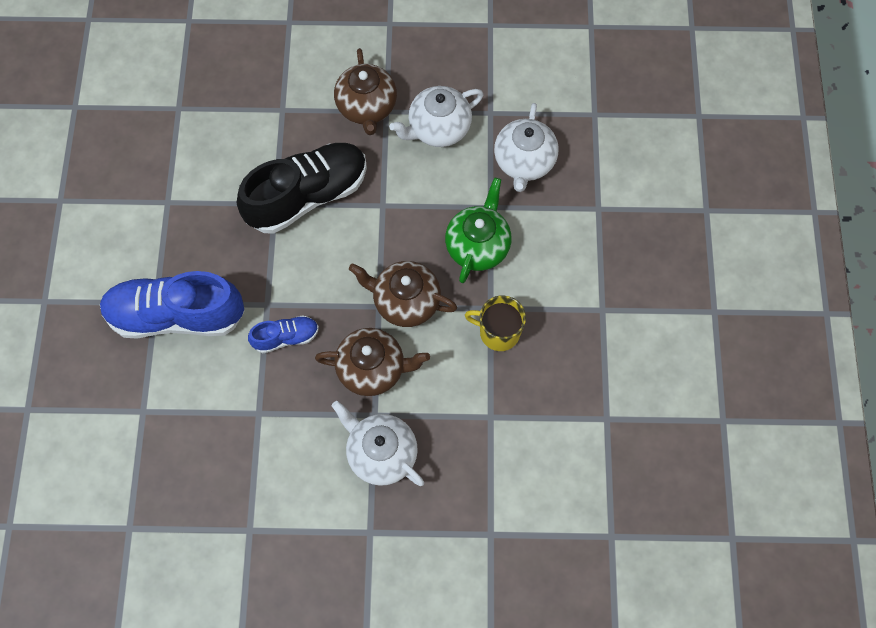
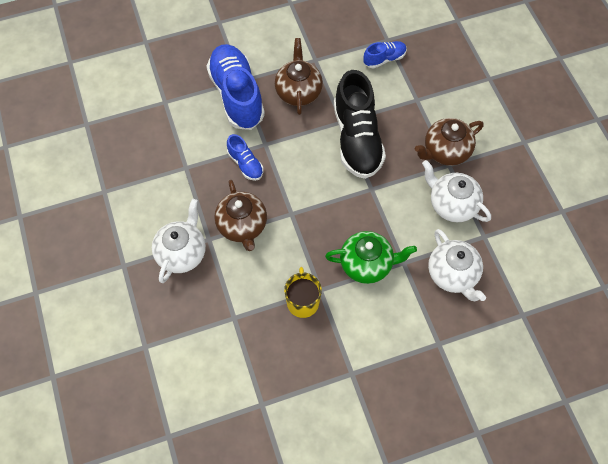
camera: 70 degrees right, 5 degrees down
(206, 122) = (384, 59): none -> blue shoe
(307, 196) = (357, 139): black shoe -> black shoe turned 45 degrees clockwise
(405, 301) = (302, 229): brown teapot -> brown teapot (298, 91)
(524, 162) = (453, 275): white teapot -> white teapot turned 105 degrees counterclockwise

